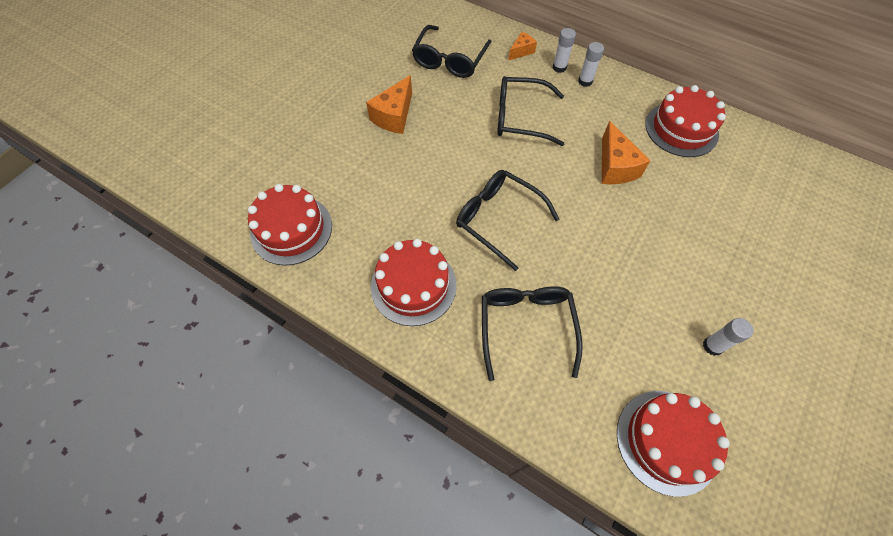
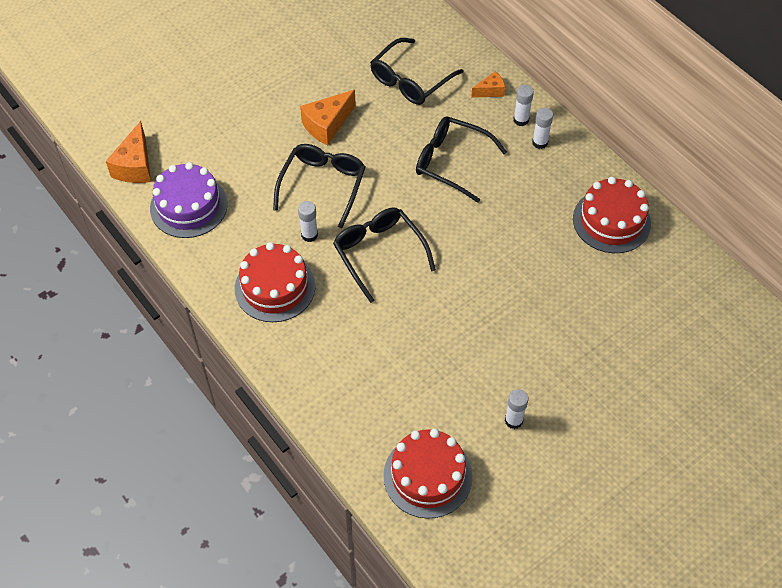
camera: 20 degrees right, 5 degrees down
(291, 229) = (189, 206): red cake -> purple cake
(424, 222) = (309, 235): none -> white glue stick
(526, 327) = (356, 352): black glasses -> black glasses (322, 186)
(615, 167) = (519, 238): orange cheese -> orange cheese (135, 166)

